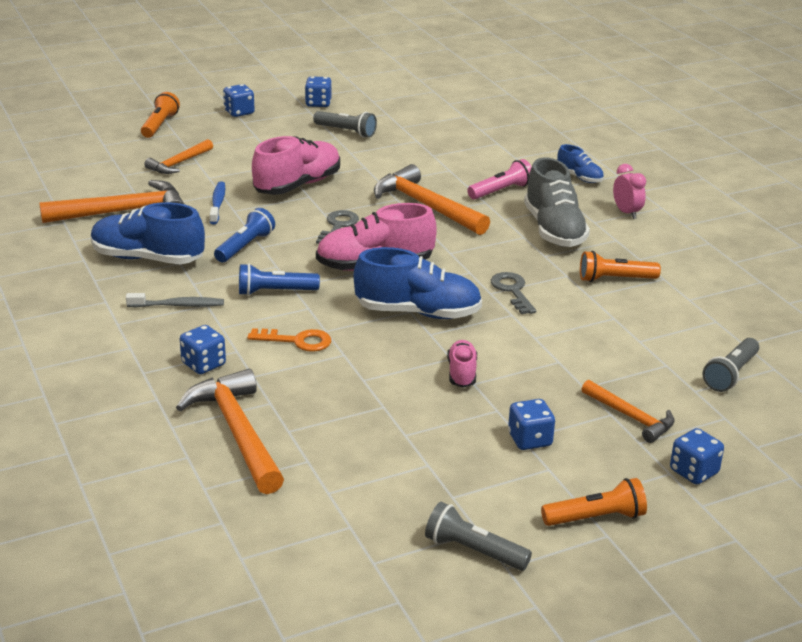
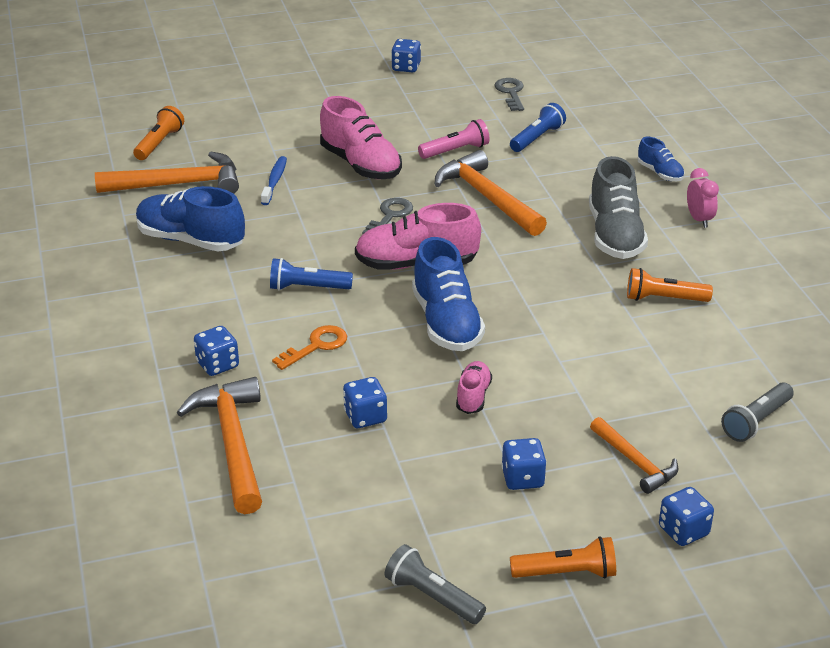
camera: 10 degrees right, 5 degrees up
(160, 125) = (238, 85): orange flashlight -> orange flashlight (159, 143)
(178, 305) = (208, 296): grey toothbrush -> none
(179, 163) = (247, 131): orange hammer -> none
(239, 112) = (322, 74): blue dice -> blue dice (365, 417)
(245, 246) = (290, 233): blue flashlight -> blue flashlight (537, 138)
(297, 185) = (361, 164): pink shoe -> pink shoe turned 90 degrees clockwise
(297, 341) = (316, 346): orange key -> orange key turned 60 degrees counterclockwise
(346, 132) = (426, 103): grey flashlight -> none
(418, 312) = (446, 322): blue shoe -> blue shoe turned 60 degrees clockwise
(501, 191) = (571, 184): pink flashlight -> pink flashlight (455, 151)
(512, 291) = (551, 304): grey key -> grey key (511, 93)

